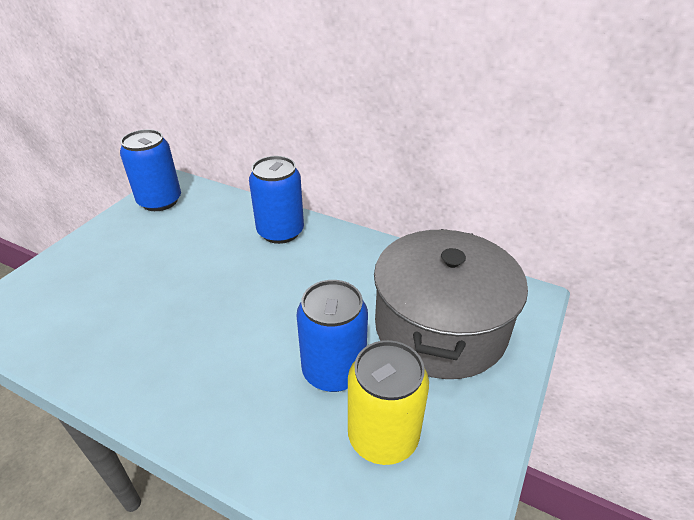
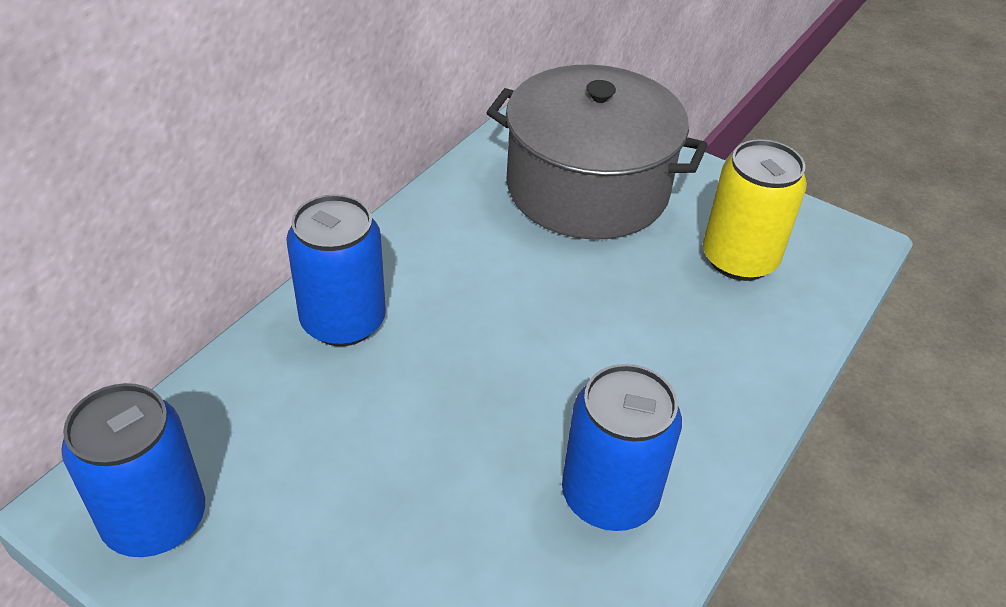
camera: 85 degrees left, 5 degrees up
(333, 370) = (650, 287): blue can -> blue can (609, 496)

